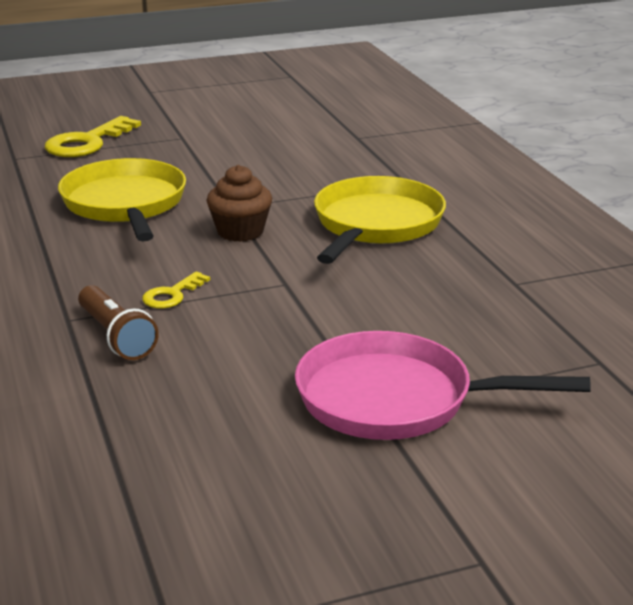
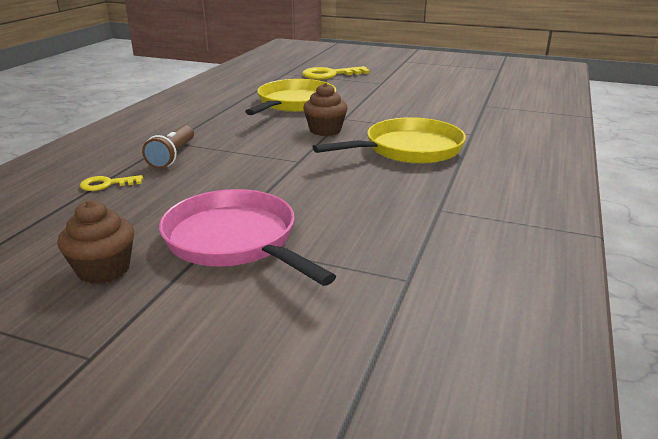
camera: 40 degrees right, 0 degrees up
(172, 295) = (234, 147): yellow key -> yellow key (107, 184)
(325, 491) = (104, 269): none -> brown cupcake

